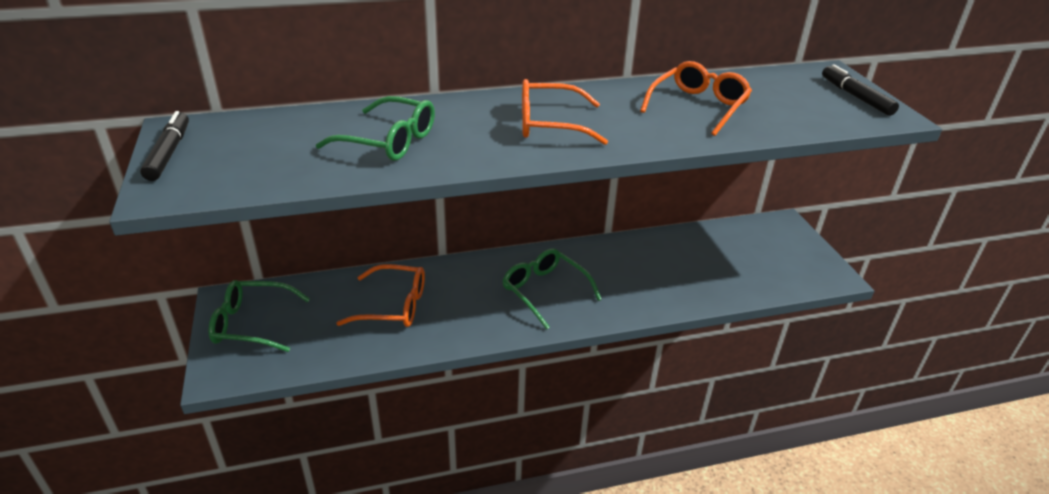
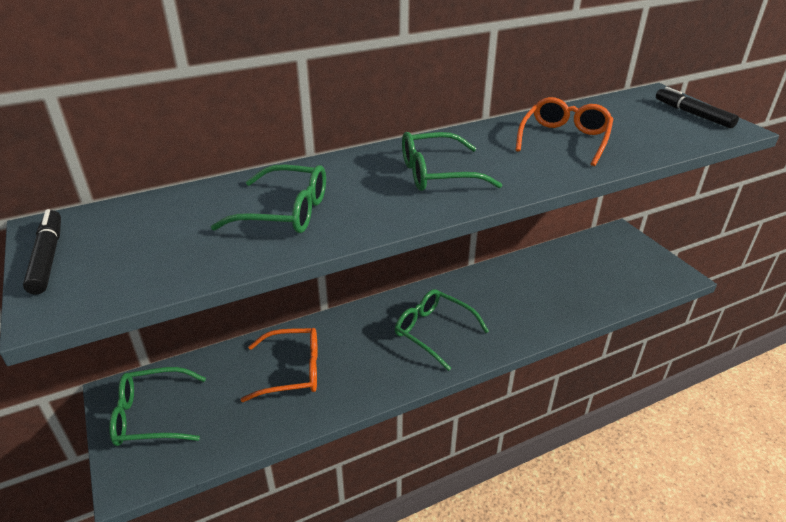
camera: 10 degrees left, 0 degrees up
(549, 124) = (437, 174): orange glasses -> green glasses

